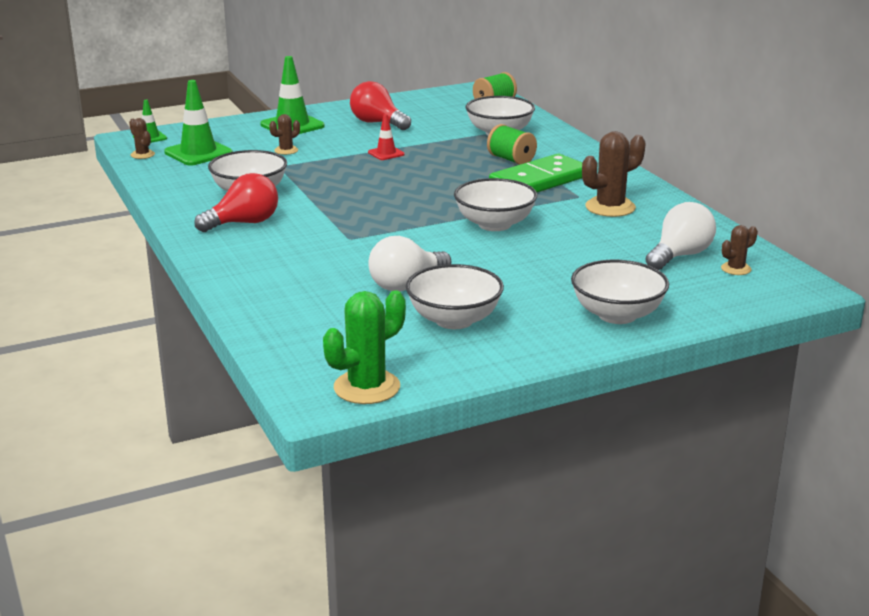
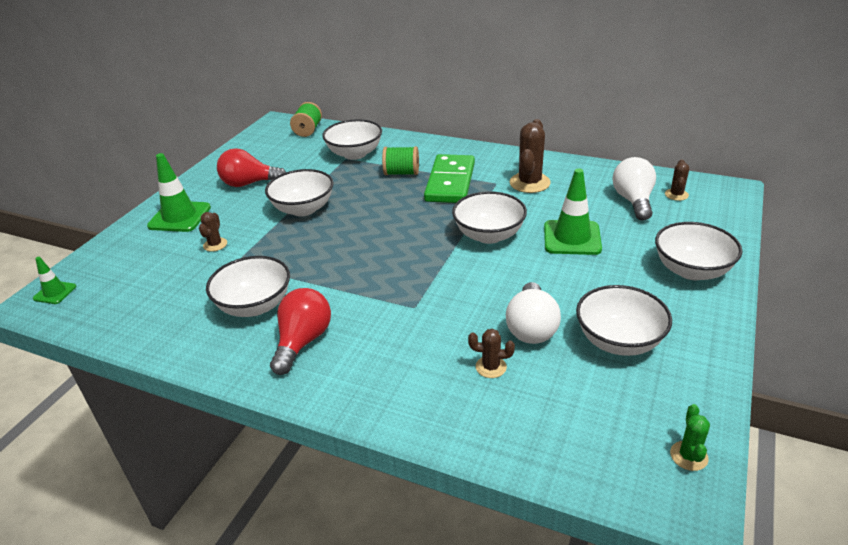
camera: 40 degrees left, 10 degrees up
(142, 155) = (77, 316): brown cactus -> brown cactus (491, 367)
(198, 153) = (135, 286): green traffic cone -> green traffic cone (572, 238)
(367, 387) = (688, 456): green cactus -> green cactus, size x0.54
(386, 153) = (303, 209): red traffic cone -> white bowl

